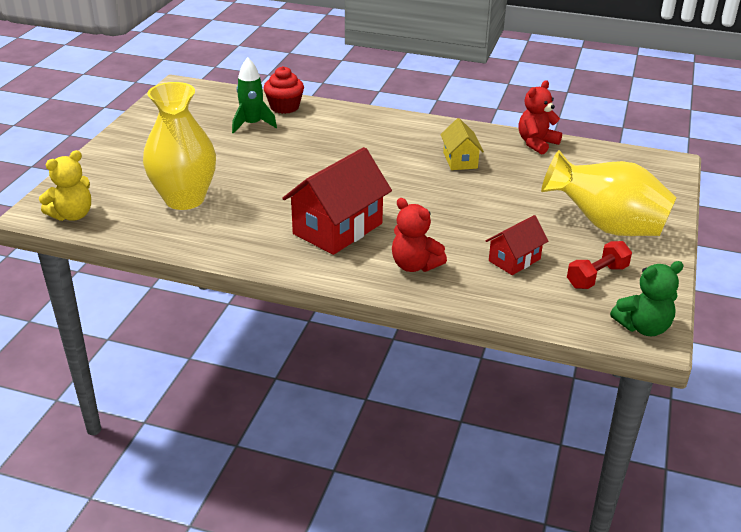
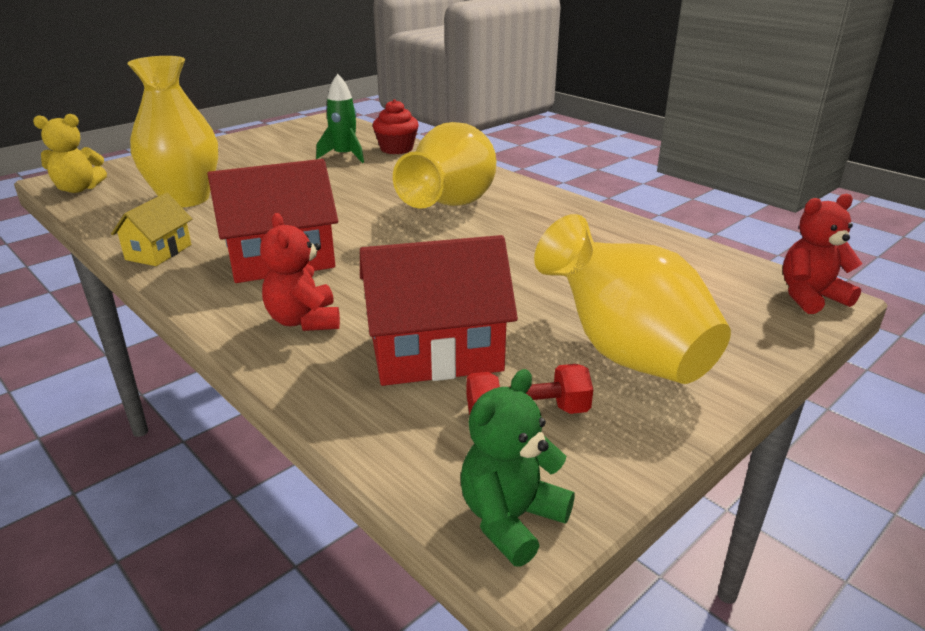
camera: 30 degrees right, 5 degrees down
(394, 152) = (451, 205): none -> yellow vase
(460, 160) = (516, 229): yellow house -> yellow house (158, 252)
(514, 260) = (435, 353): red house -> red house, size x1.81
(536, 143) = (638, 234): red teddy bear -> red teddy bear (810, 297)
(643, 327) = (511, 519): green teddy bear -> green teddy bear turned 120 degrees clockwise

